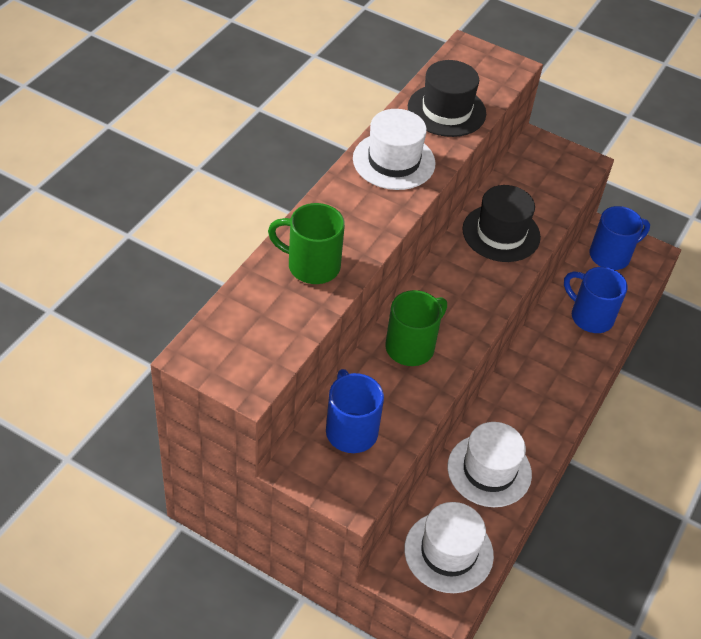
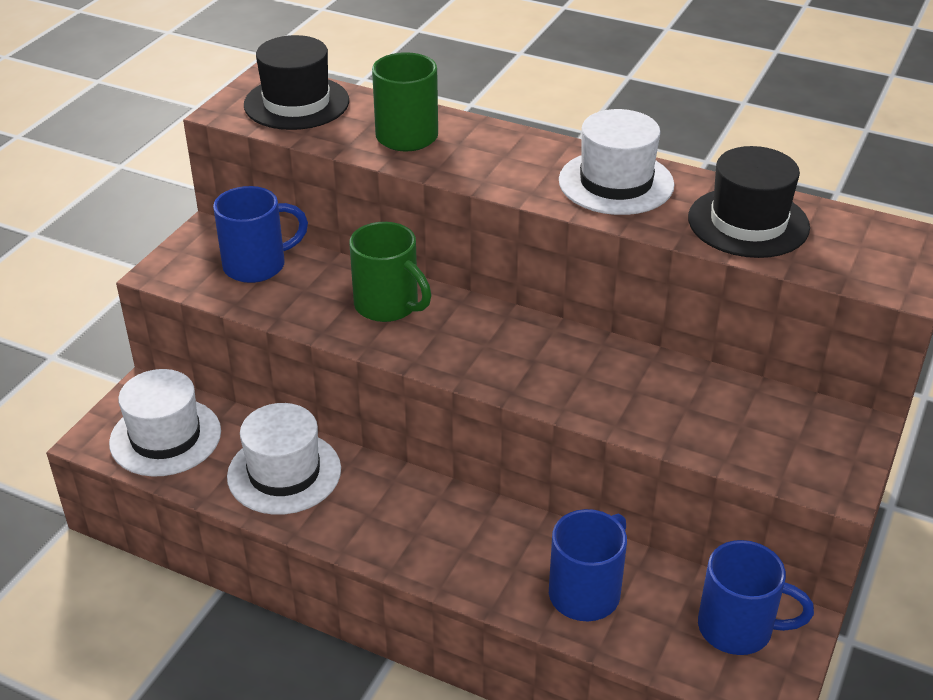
camera: 90 degrees right, 10 degrees down
(501, 233) = (623, 384): black hat -> black hat (296, 103)
(611, 256) = (738, 628): blue mug -> blue mug turned 45 degrees counterclockwise

